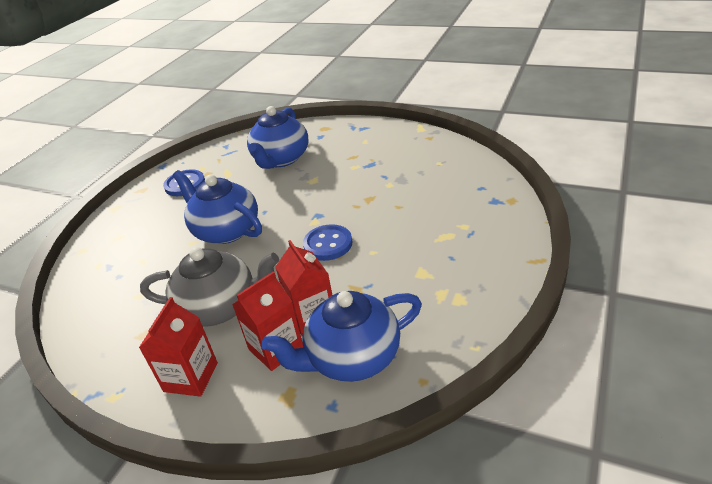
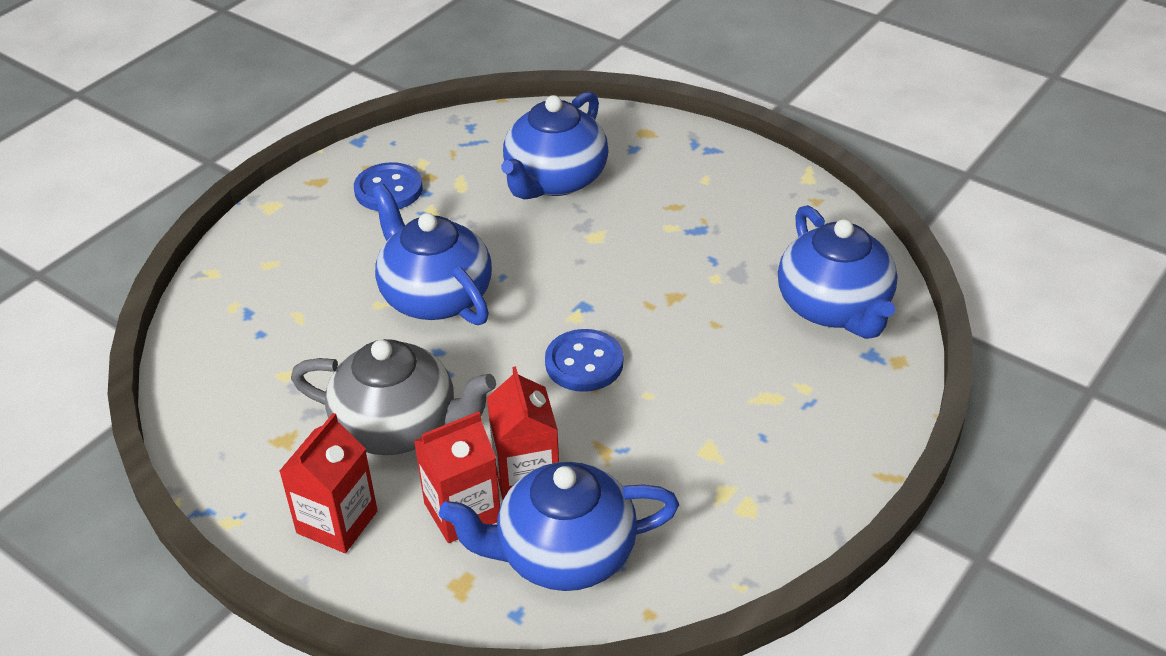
camera: 10 degrees right, 5 degrees up
(462, 183) = (834, 307): none -> blue teapot

